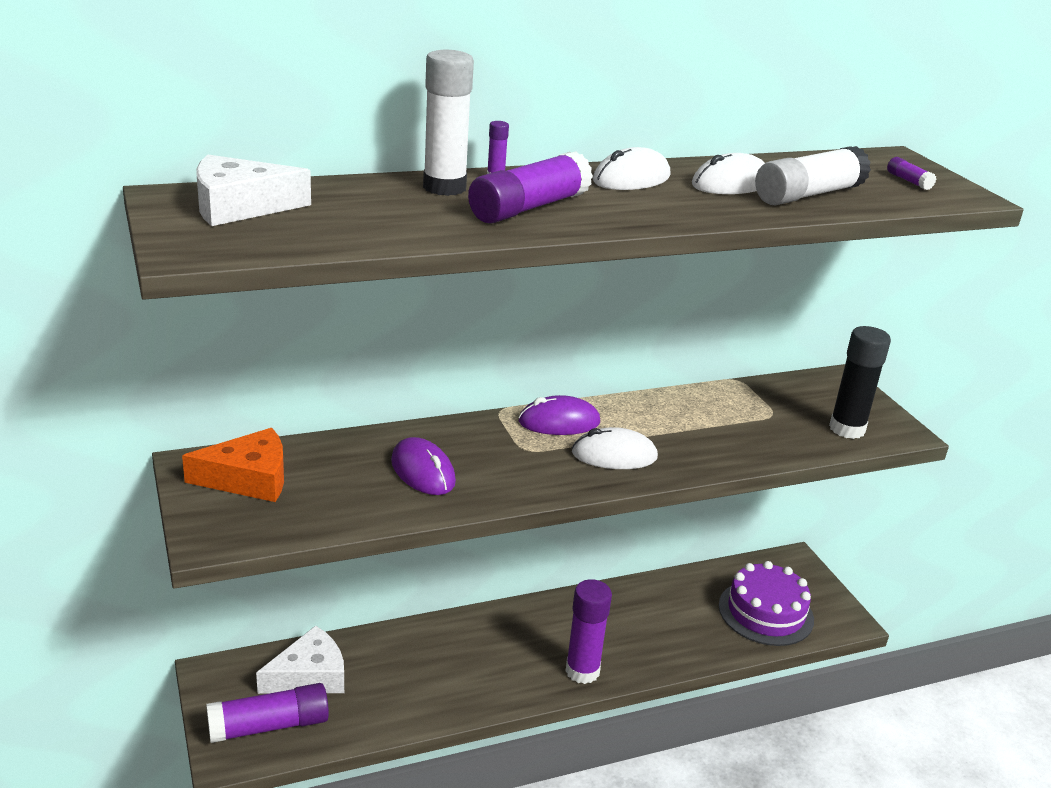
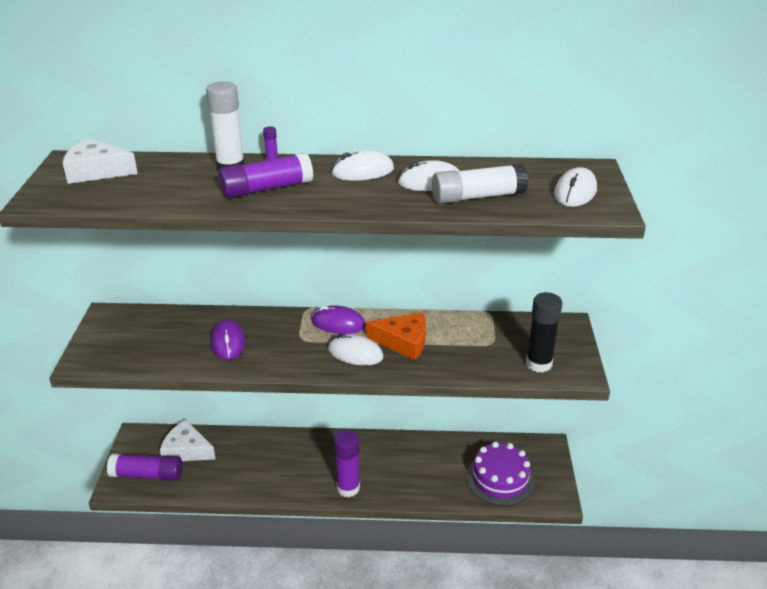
camera: 25 degrees right, 5 degrees up
(249, 478) = (128, 328): orange cheese -> orange cheese (403, 342)
(309, 675) = (186, 450): white cheese -> white cheese turned 150 degrees counterclockwise
(908, 181) = (575, 192): purple glue stick -> white mouse

